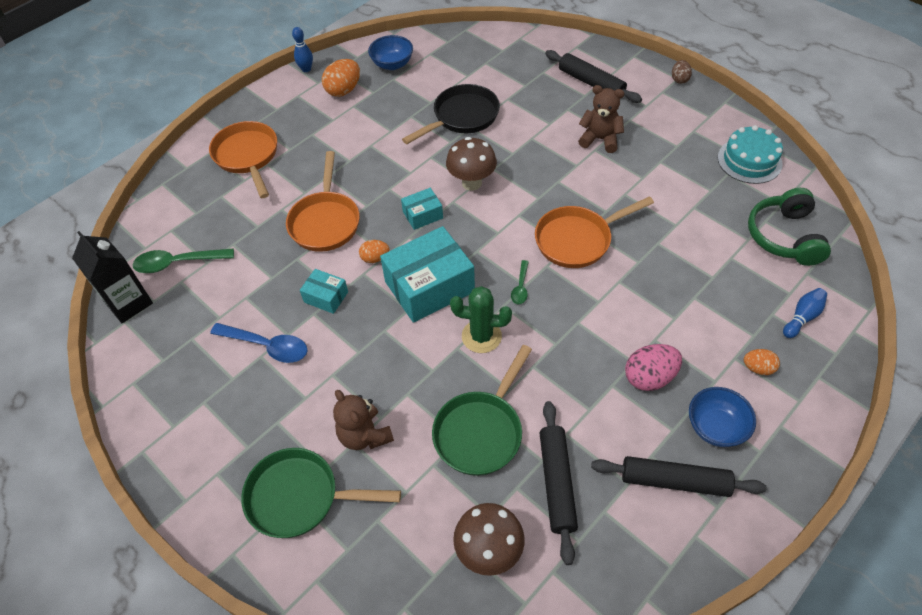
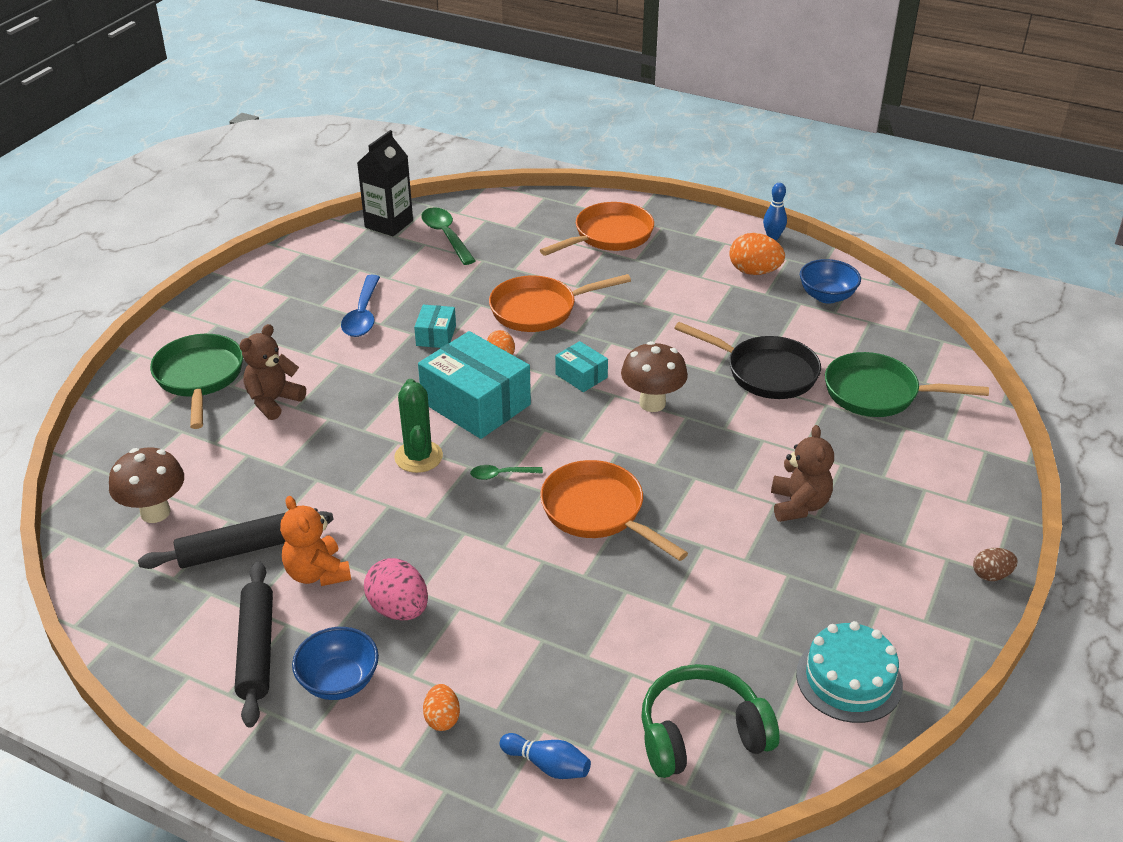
camera: 70 degrees right, 15 degrees down
(481, 431) = (293, 480): green pan -> green pan (877, 393)
(591, 83) = (914, 478): black rolling pin -> none
(599, 427) = (317, 573): none -> orange teddy bear

